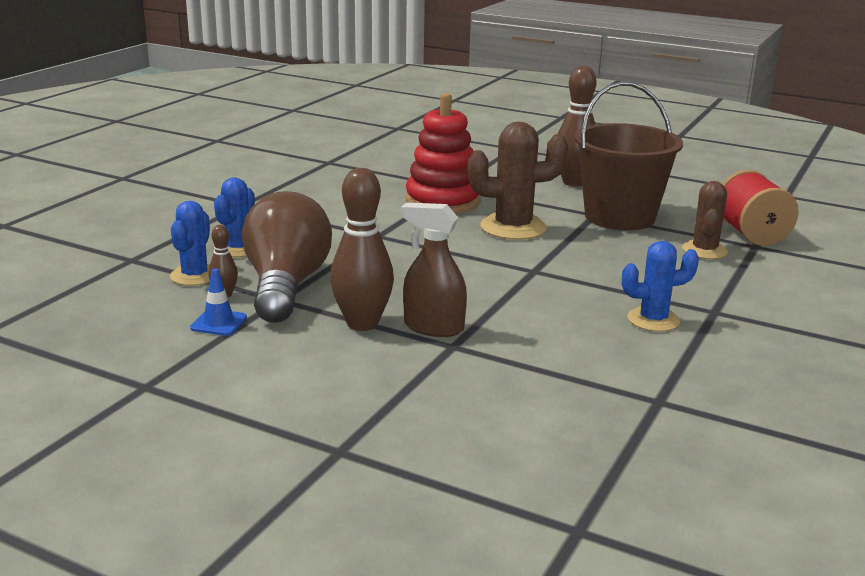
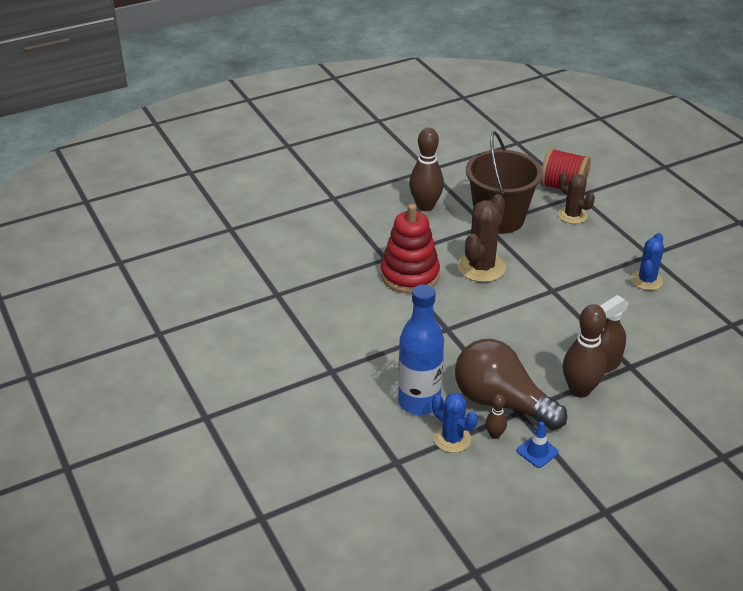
camera: 55 degrees left, 15 degrees up
(238, 248) = (419, 402): blue cactus -> blue bottle

